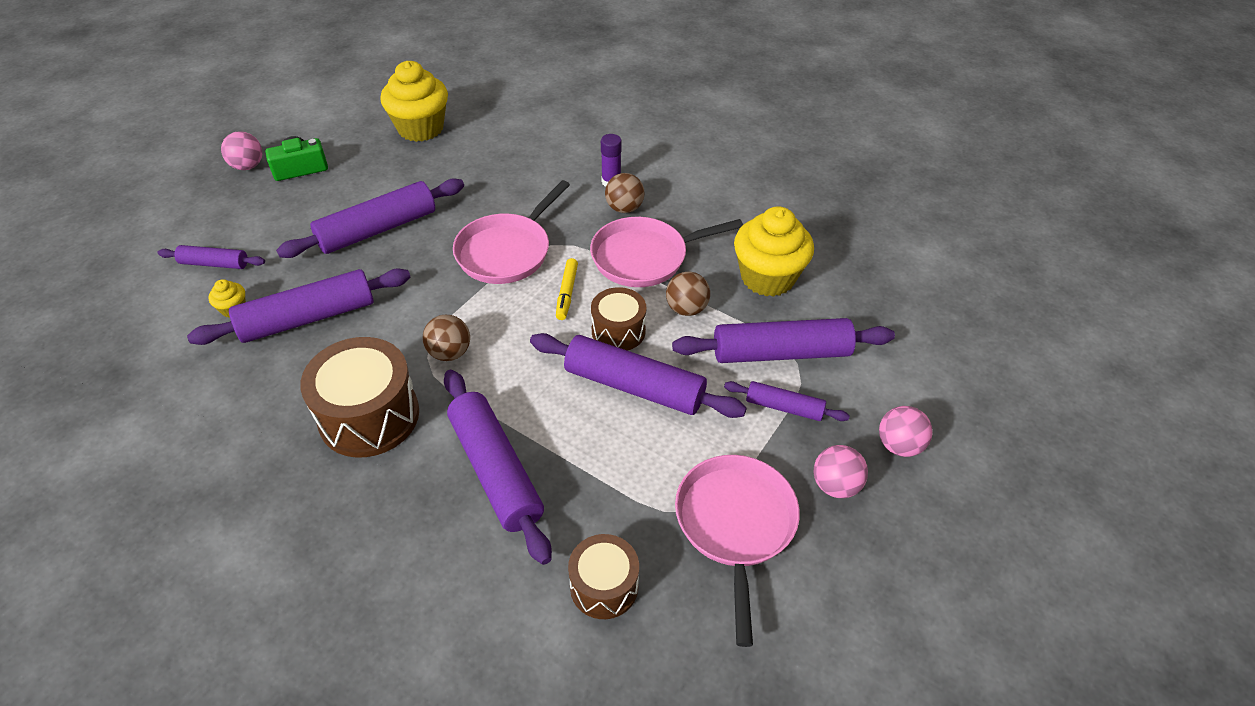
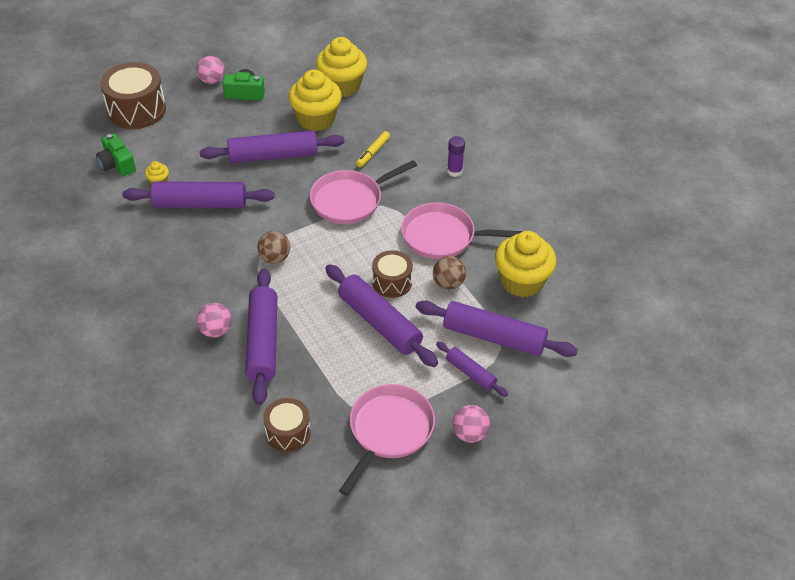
camera: 25 degrees right, 0 degrees up
(159, 304) = (117, 164): none -> green camera
(214, 264) = (160, 147): purple rolling pin -> none
(369, 416) = (206, 281): brown drum -> brown drum (136, 110)
(409, 172) = (316, 119): none -> yellow cupcake
(567, 293) = (373, 244): yellow marker -> yellow marker (373, 152)
(624, 208) = (451, 195): brown ball -> none
(899, 445) = (532, 427): pink ball -> pink ball (216, 331)

